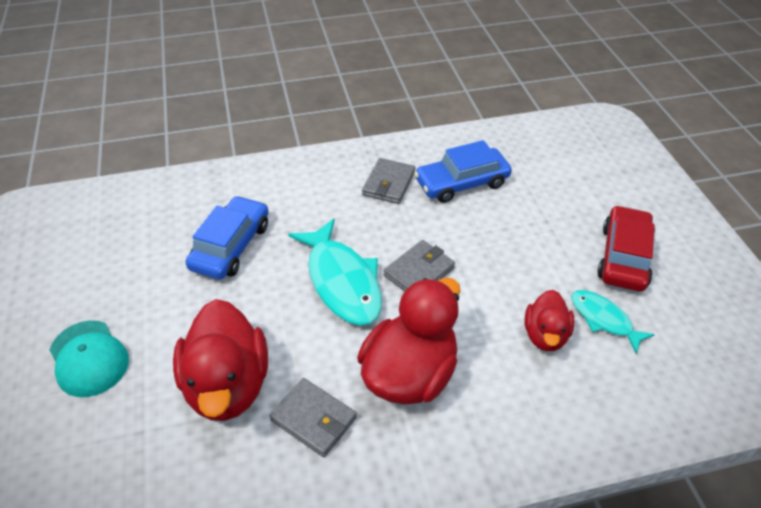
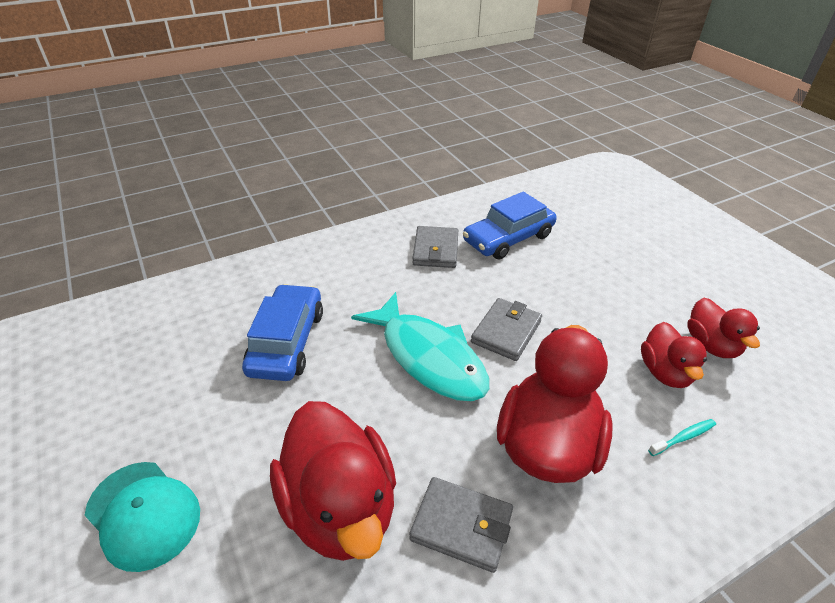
camera: 15 degrees left, 5 degrees down
(531, 393) = (683, 437): none -> turquoise toothbrush
(603, 319) = (711, 345): turquoise fish -> red duck
(623, 257) = (695, 282): red car -> none

